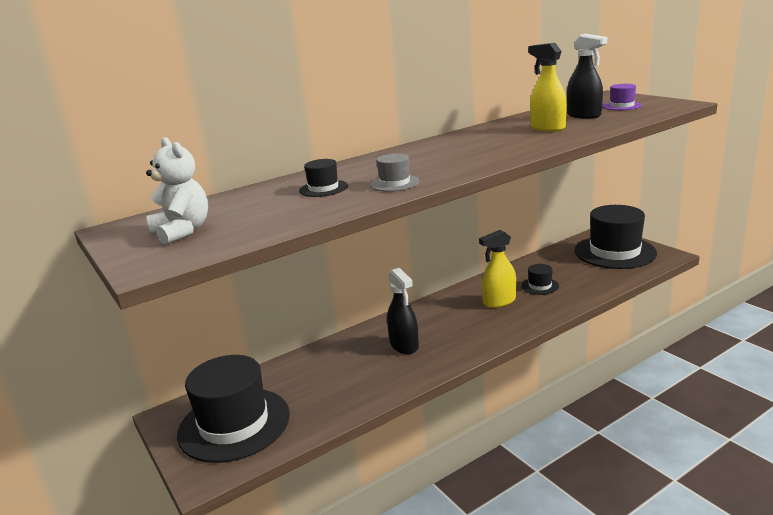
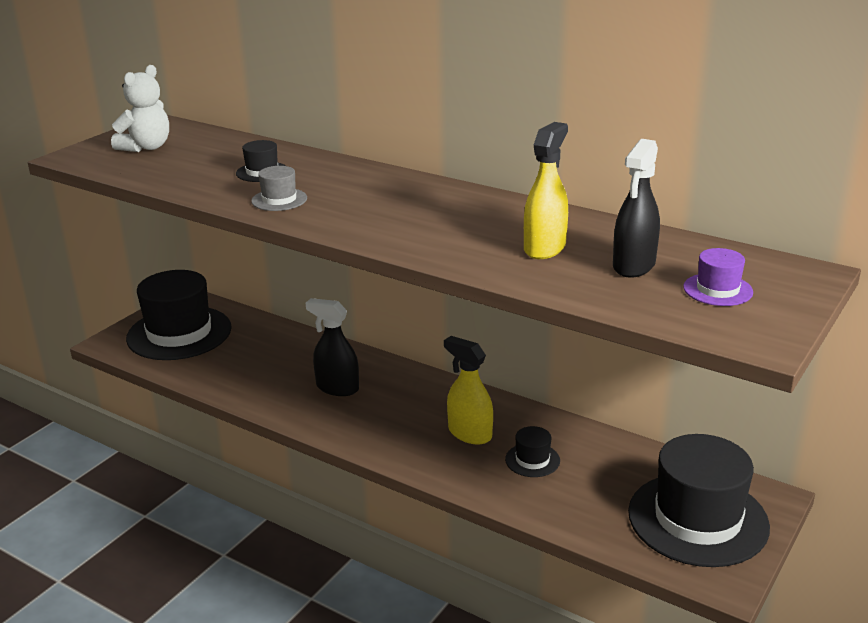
camera: 65 degrees right, 5 degrees up
(404, 345) = (337, 388): black spray bottle -> black spray bottle turned 75 degrees clockwise

